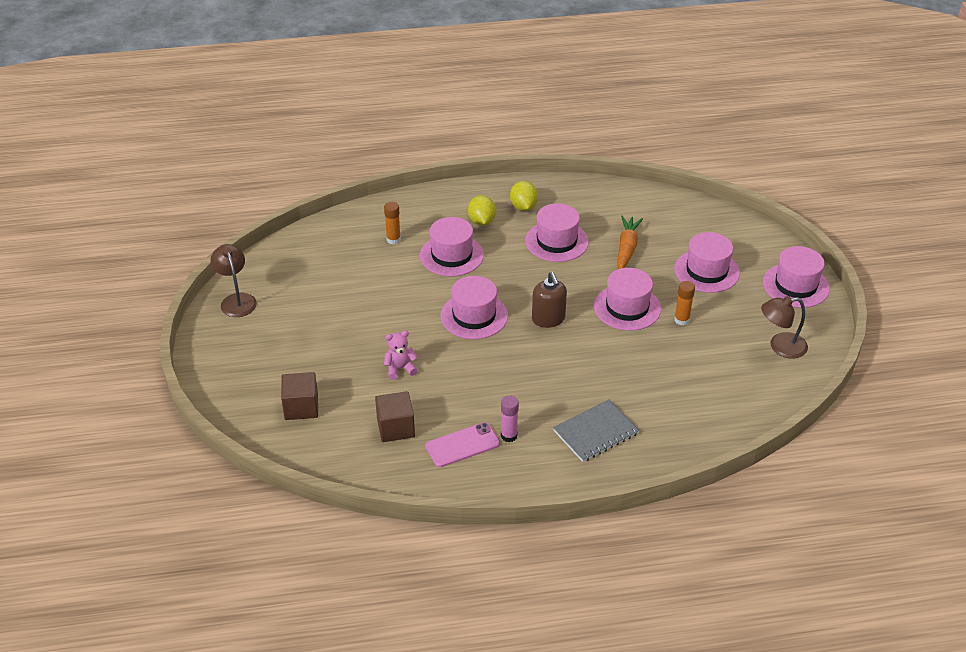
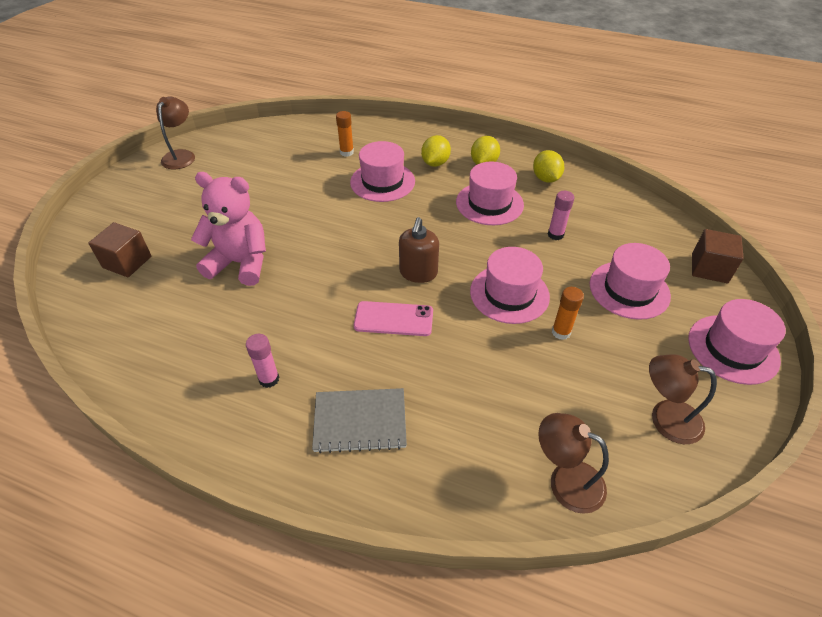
camera: 30 degrees right, 5 degrees up
(395, 428) = (178, 318): brown cube -> brown cube (709, 268)
(400, 369) = (240, 263): pink teddy bear -> pink teddy bear, size x2.02
(462, 445) = (217, 367): pink phone -> pink phone (393, 319)
(474, 316) = (351, 241): pink hat -> none
(584, 202) = (546, 179): none -> yellow lemon
(627, 248) = (555, 235): orange carrot -> pink glue stick
(746, 407) = (565, 480): none -> brown lamp

